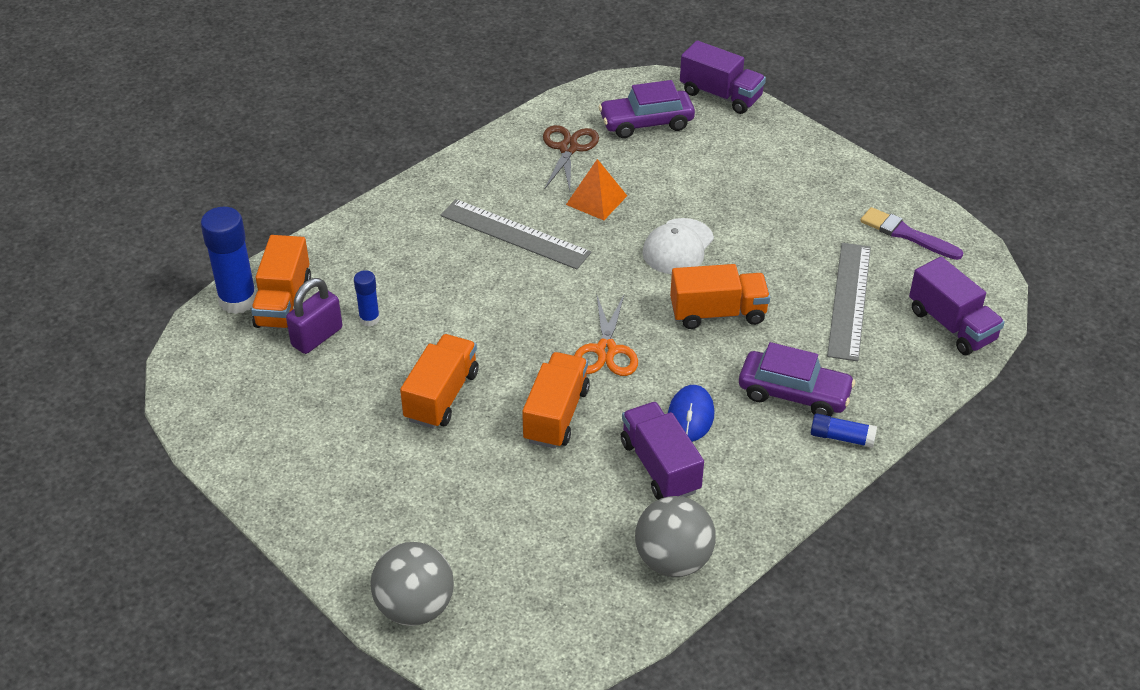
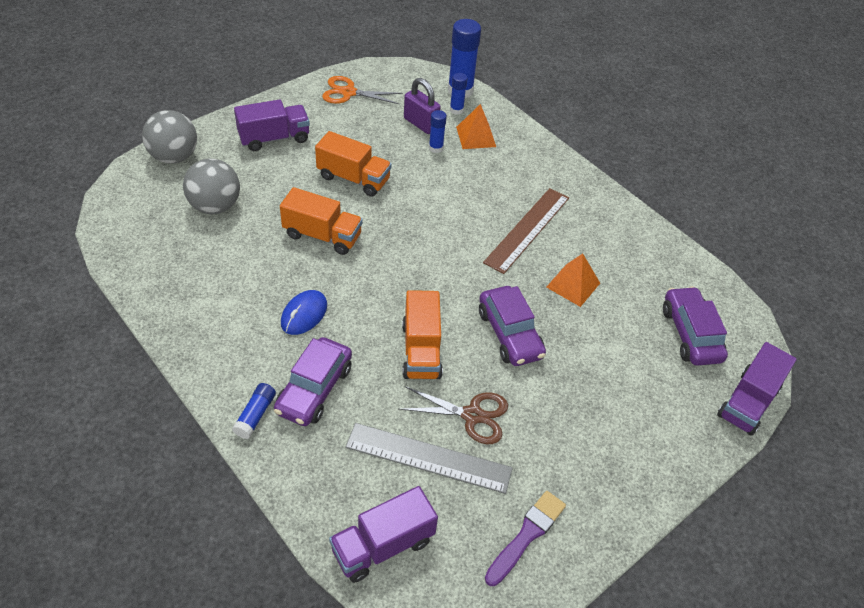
camera: 90 degrees right, 5 degrees up
(283, 302) = (456, 110): orange truck -> blue glue stick
(342, 282) = (476, 136): none -> orange pyramid
(514, 234) = (527, 229): grey ruler -> brown ruler
(568, 148) = (644, 273): brown scissors -> brown scissors (472, 415)
(606, 350) = (386, 271): orange scissors -> orange scissors (348, 92)
(660, 466) = (256, 288): purple truck -> purple truck (274, 138)
(673, 560) = (165, 284): grey ball -> grey ball (215, 206)
(678, 247) = (510, 334): white cap -> purple car
(690, 416) = (304, 314): blue mouse -> blue mouse turned 75 degrees counterclockwise

